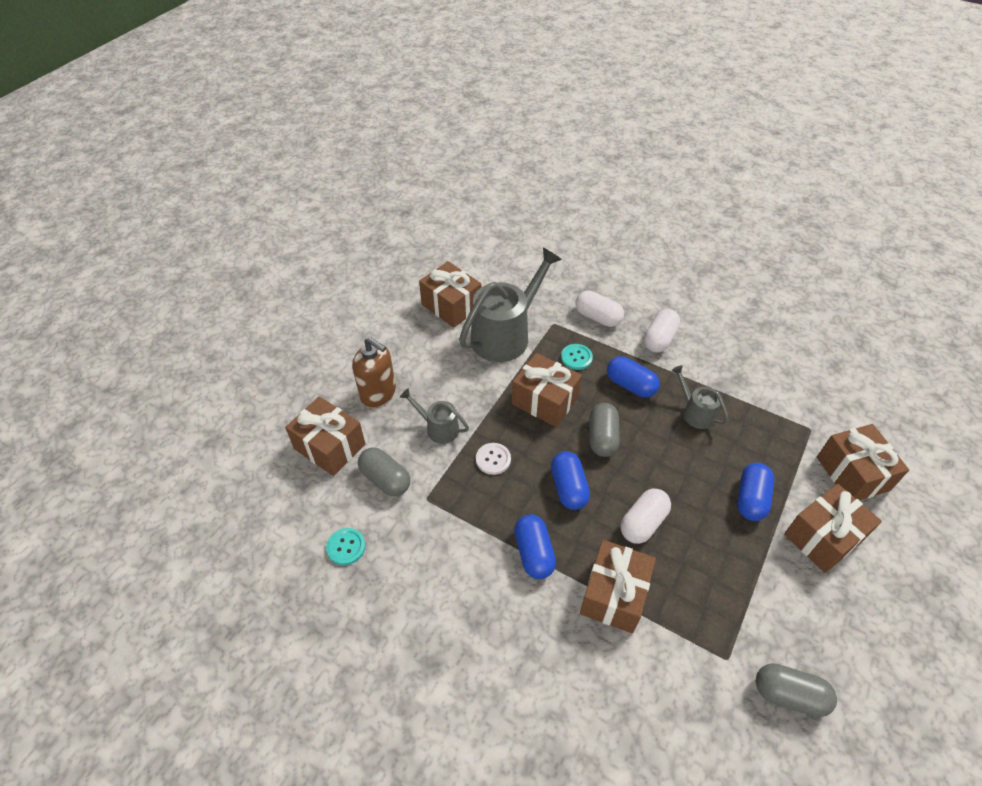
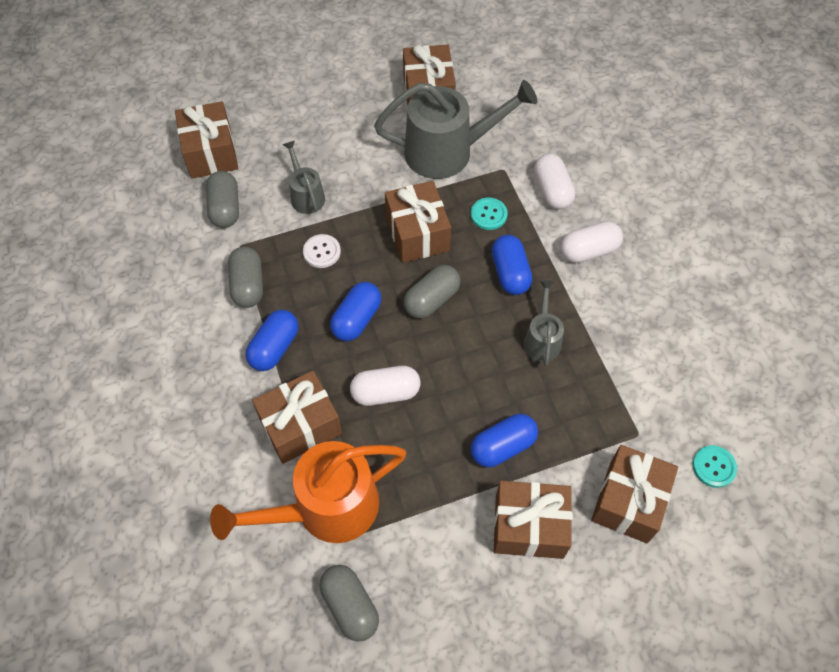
camera: 40 degrees right, 10 degrees up
(346, 547) = (149, 239): turquoise button -> turquoise button (714, 467)
(378, 393) = (289, 133): brown soap dispenser -> none
(464, 523) = (248, 285): none -> grey capsule
(696, 639) = (325, 508): none -> orange watering can

